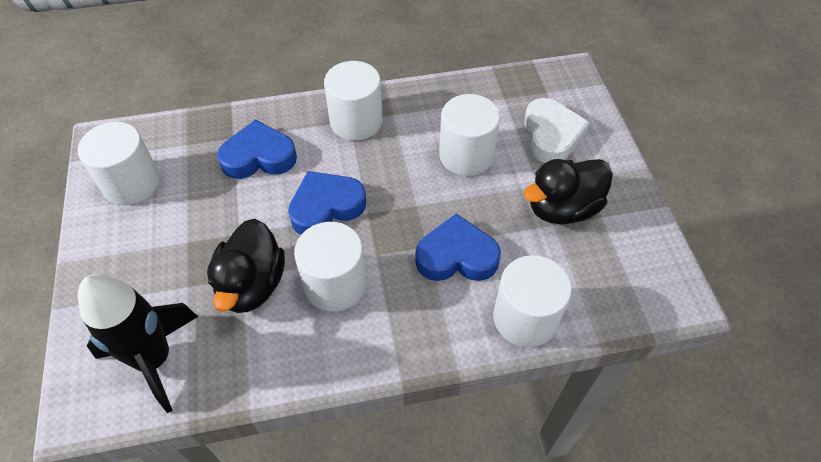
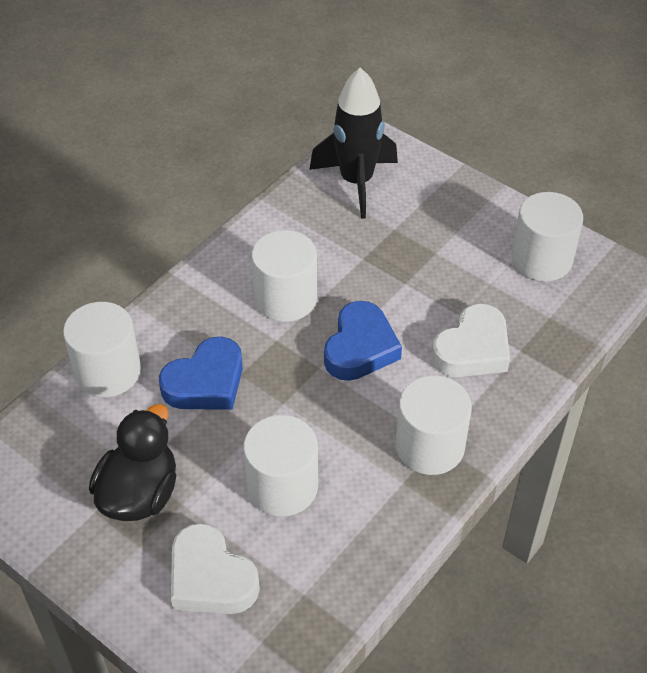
camera: 140 degrees right, 5 degrees down
(252, 284) = (348, 258): black duck -> none
(259, 157) = (473, 349): blue heart -> white heart

